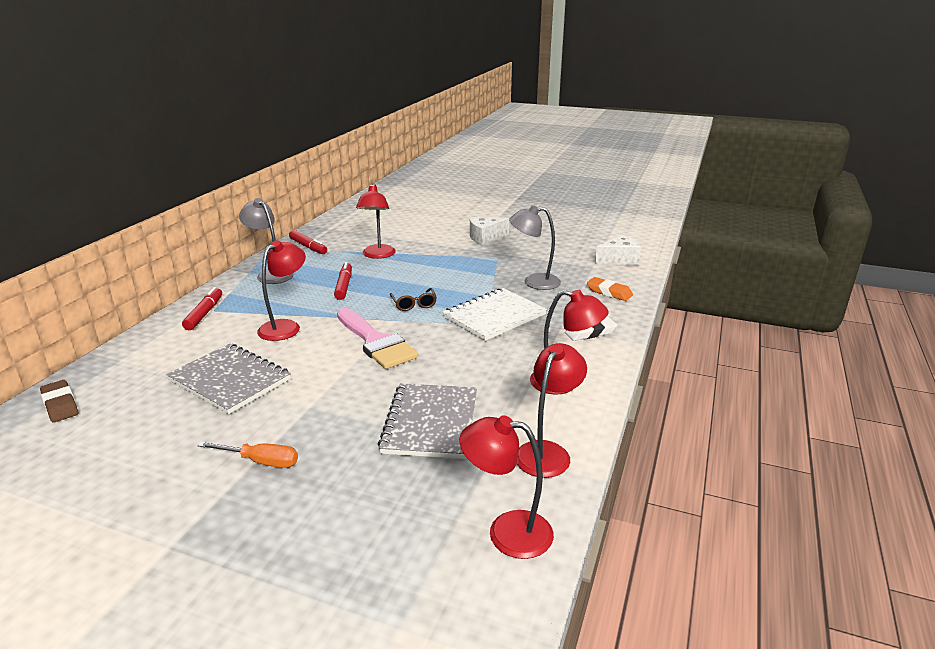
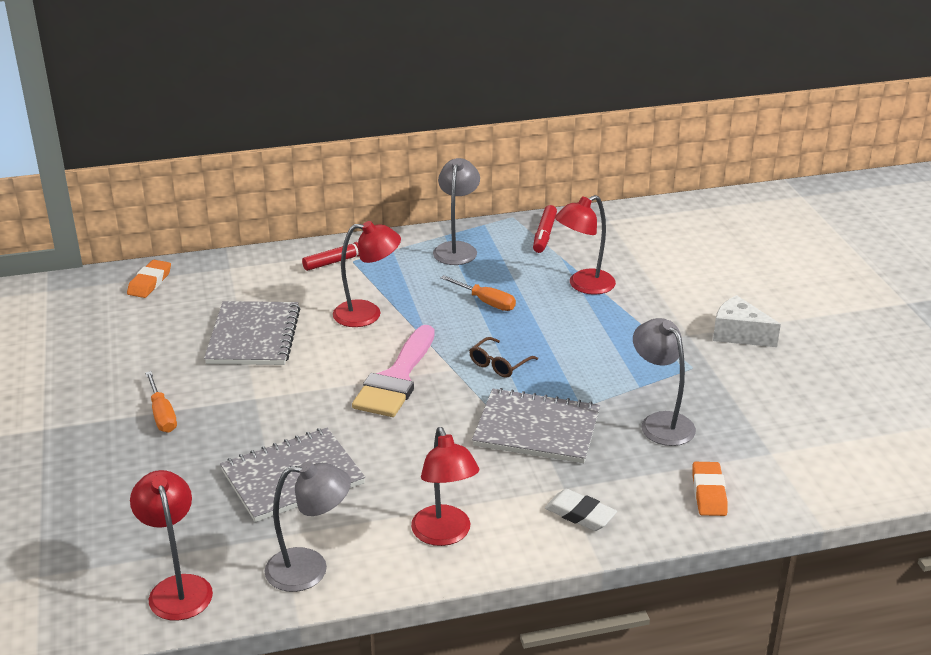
camera: 55 degrees right, 5 degrees up
(60, 405) = (149, 282): brown eraser -> orange eraser
(344, 286) = (486, 302): red marker -> orange screwdriver
(494, 316) = (536, 429): white notebook -> grey notebook
(547, 452) = (310, 569): red lamp -> grey lamp
(619, 260) = (824, 468): white cheese -> none

